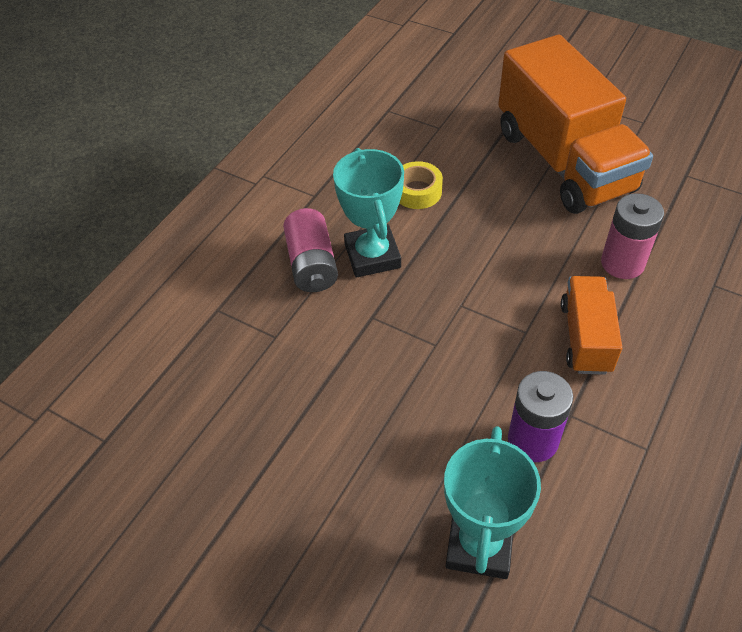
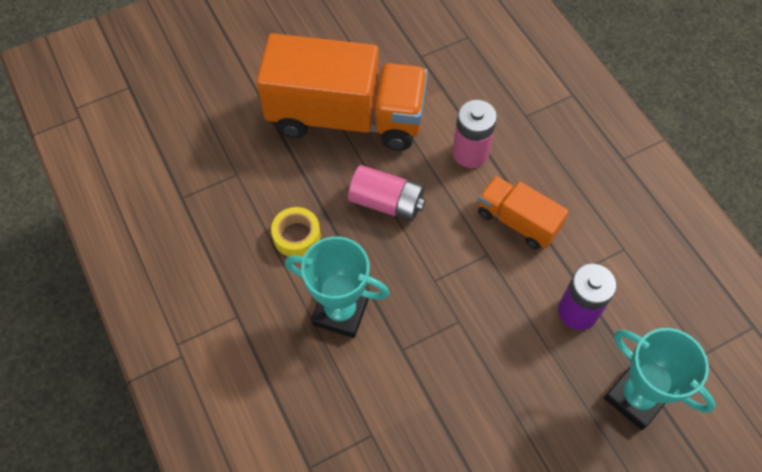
camera: 60 degrees left, 10 degrees up
(312, 264) = (315, 363): pink battery -> pink battery (386, 202)

